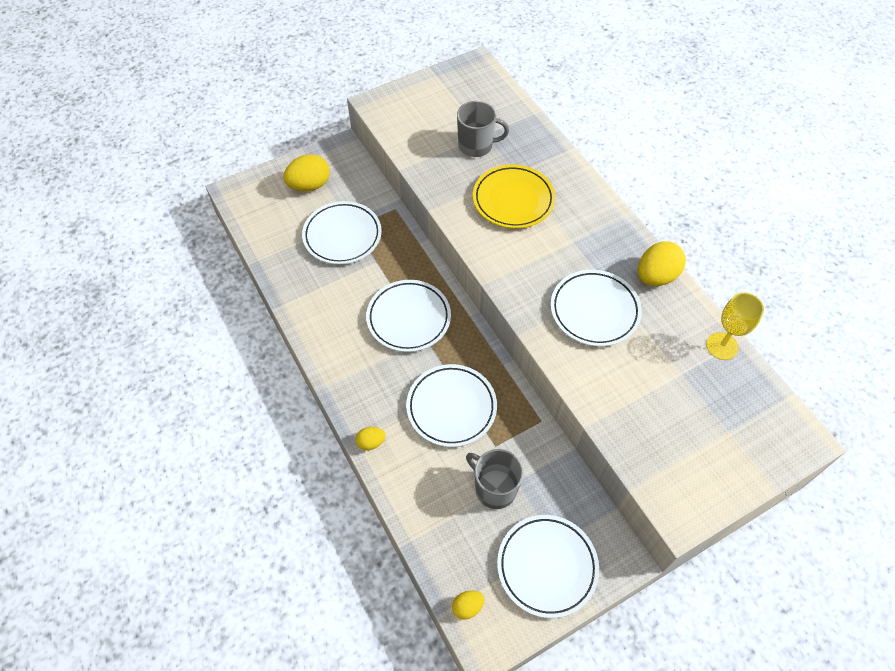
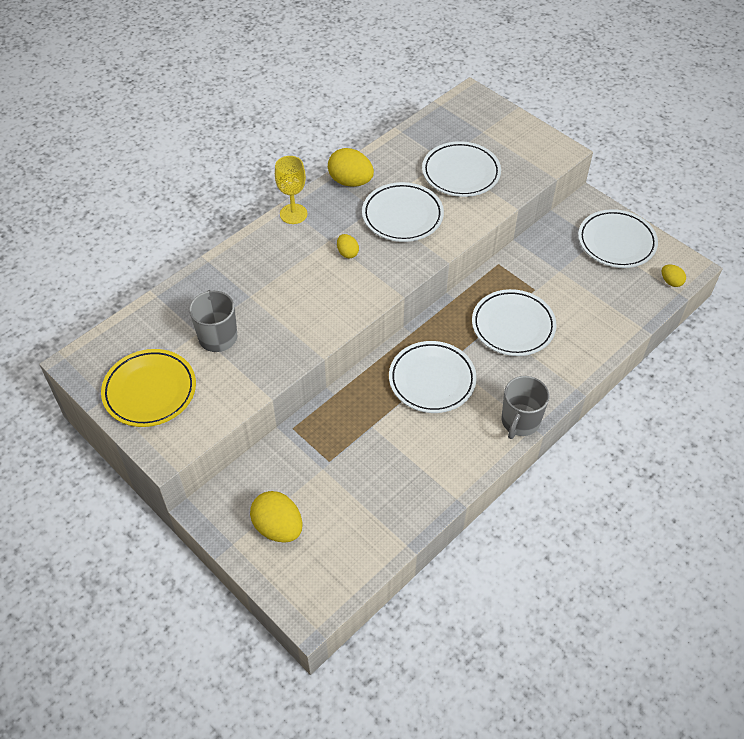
camera: 105 degrees left, 5 degrees down
(342, 236) = (346, 468): white plate -> white plate (461, 173)
(371, 442) = (573, 376): yellow egg -> yellow egg (347, 253)
(494, 488) = (572, 283): grey mug -> grey mug (520, 421)
(513, 200) = (289, 292): yellow plate -> yellow plate (150, 391)
(722, 346) = (407, 139): yellow goblet -> yellow goblet (293, 214)

